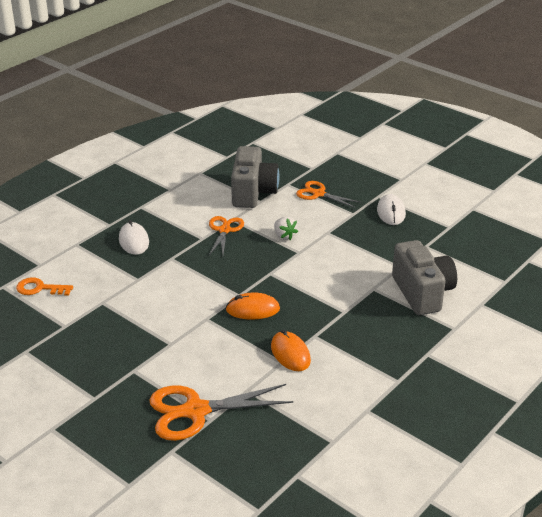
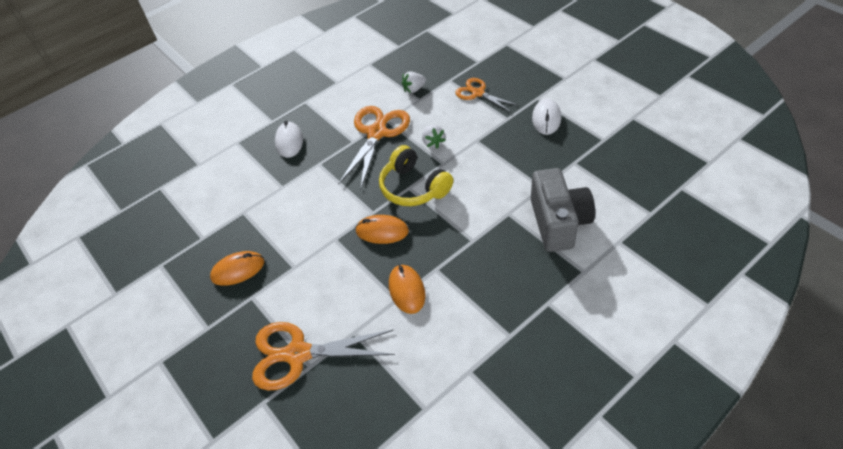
camera: 15 degrees right, 15 degrees up
(39, 288) = (191, 192): orange key -> none
(112, 349) = (238, 270): none -> orange mouse
(224, 230) = (377, 133): orange scissors -> orange scissors, size x1.65
(253, 192) = (414, 89): grey camera -> white strawberry
(275, 272) = (414, 187): none -> yellow headphones

